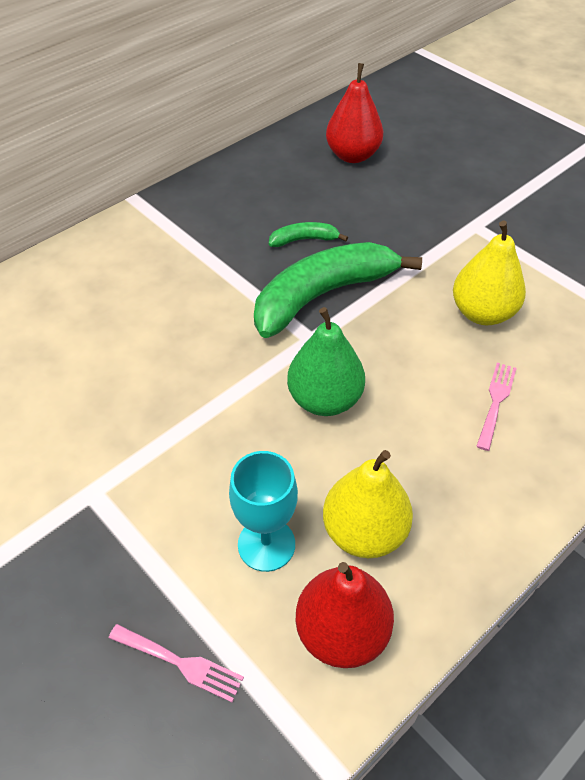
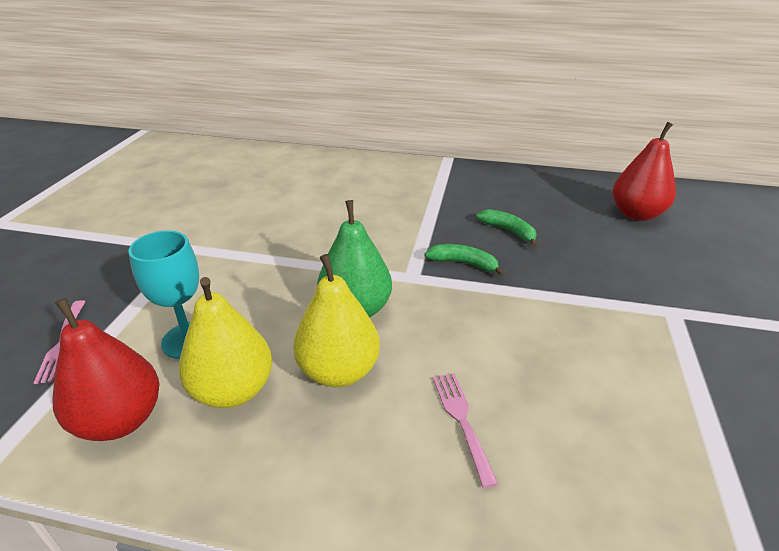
camera: 55 degrees right, 15 degrees down
(323, 295) = (463, 263): green banana -> green banana, size x0.45
(482, 313) = (566, 363): yellow pear -> yellow pear (339, 371)
(496, 402) = (462, 421): pink fork -> pink fork turned 90 degrees counterclockwise

